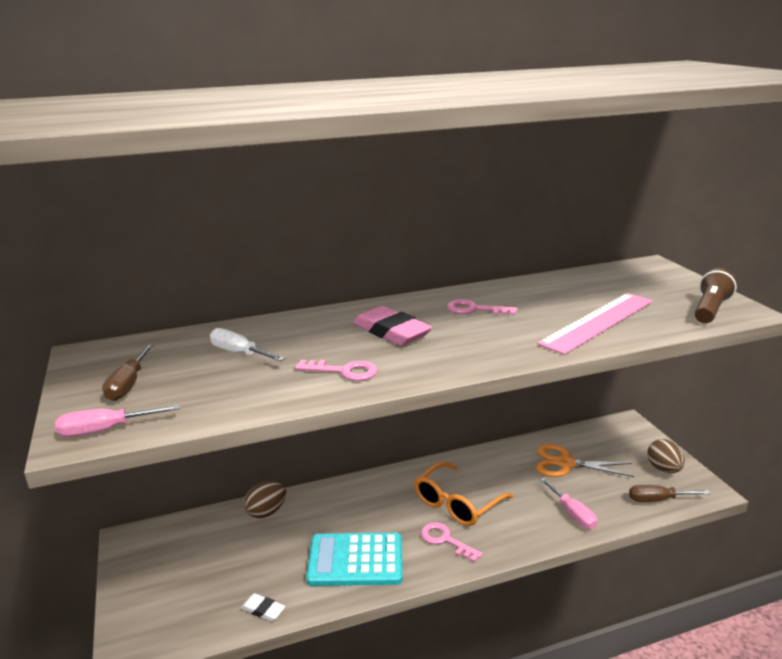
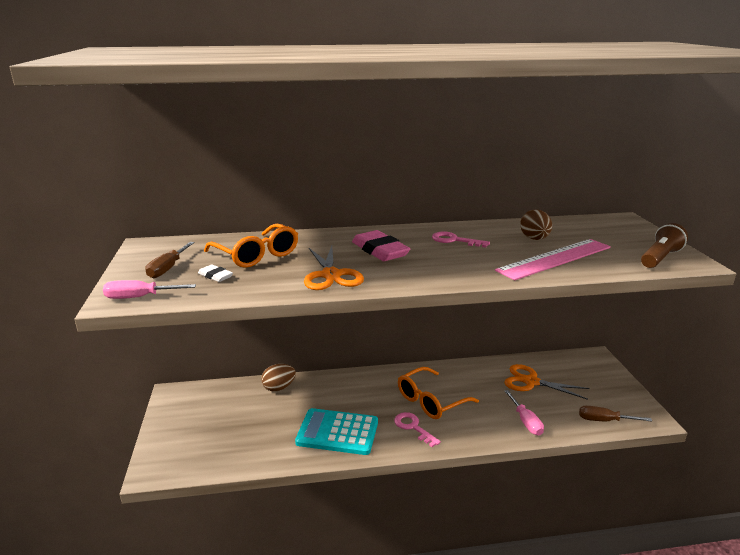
camera: 10 degrees right, 0 degrees up
(239, 353) = (257, 255): white screwdriver -> orange glasses
(263, 610) = (257, 458): white eraser -> white eraser (215, 276)
(344, 371) = (331, 275): pink key -> orange scissors
(663, 469) = (617, 397): brown egg -> brown egg (534, 239)

